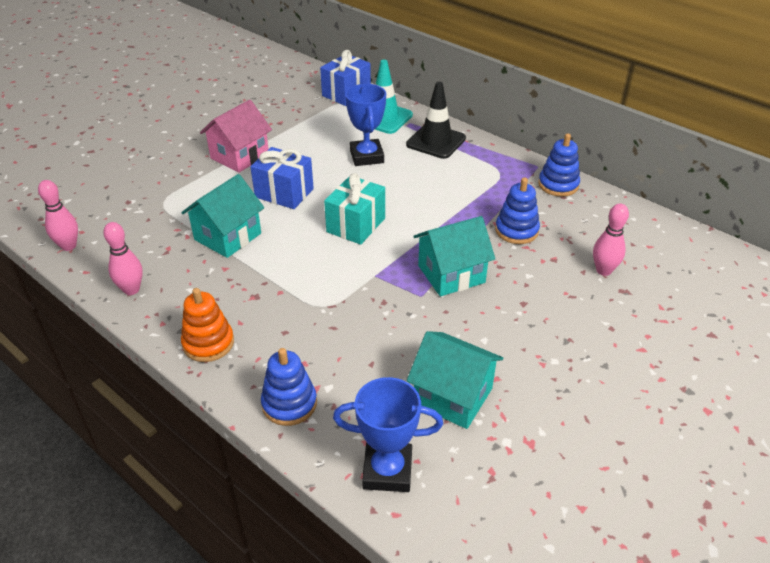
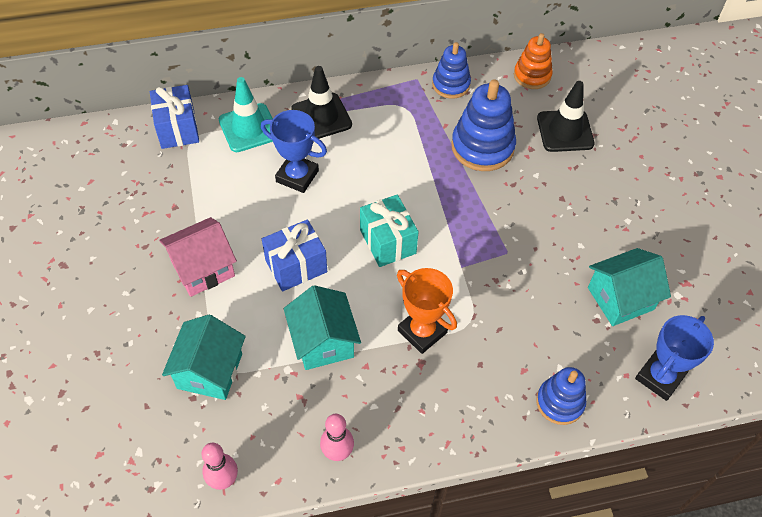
camera: 55 degrees left, 15 degrees up
(208, 343) = (454, 425): orange stacking toy -> orange stacking toy (532, 76)
(239, 156) = (203, 269): pink house -> pink house turned 75 degrees clockwise
(286, 283) = (422, 331): none -> orange trophy
(451, 274) = (498, 219): turquoise house -> turquoise house (210, 371)
(516, 230) = (482, 147): blue stacking toy -> blue stacking toy, size x1.58
(603, 270) = (565, 131): pink bowling pin -> black traffic cone

